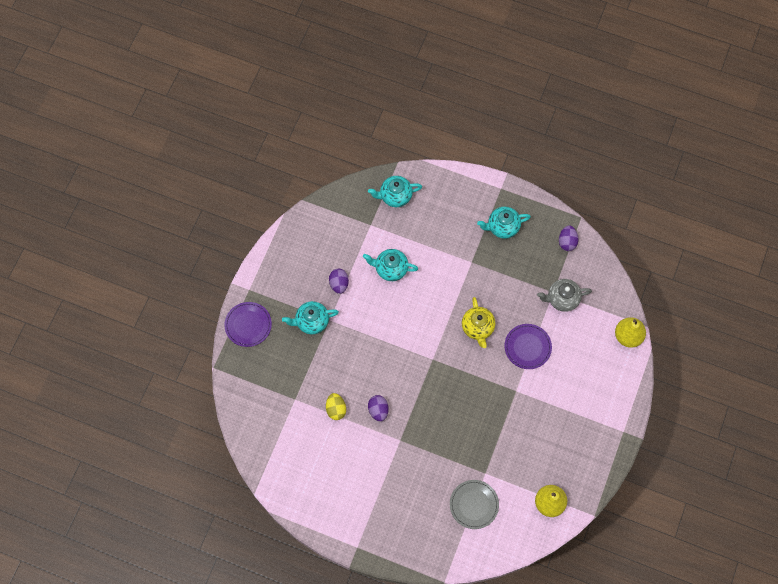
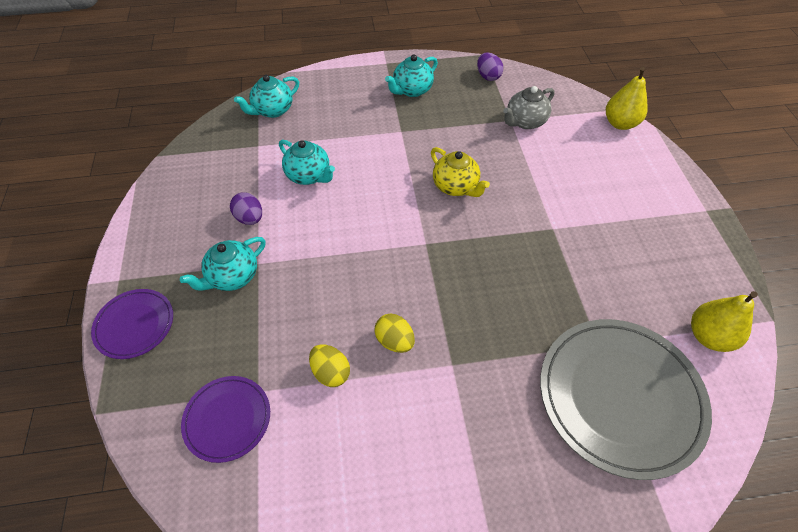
camera: 30 degrees left, 15 degrees down
(378, 410) = (394, 341): purple egg -> yellow egg
(390, 269) = (309, 175): turquoise teapot -> turquoise teapot turned 120 degrees counterclockwise
(474, 504) = (620, 397): grey plate -> grey plate, size x1.92
(527, 347) = (527, 179): purple plate -> purple plate (227, 419)

